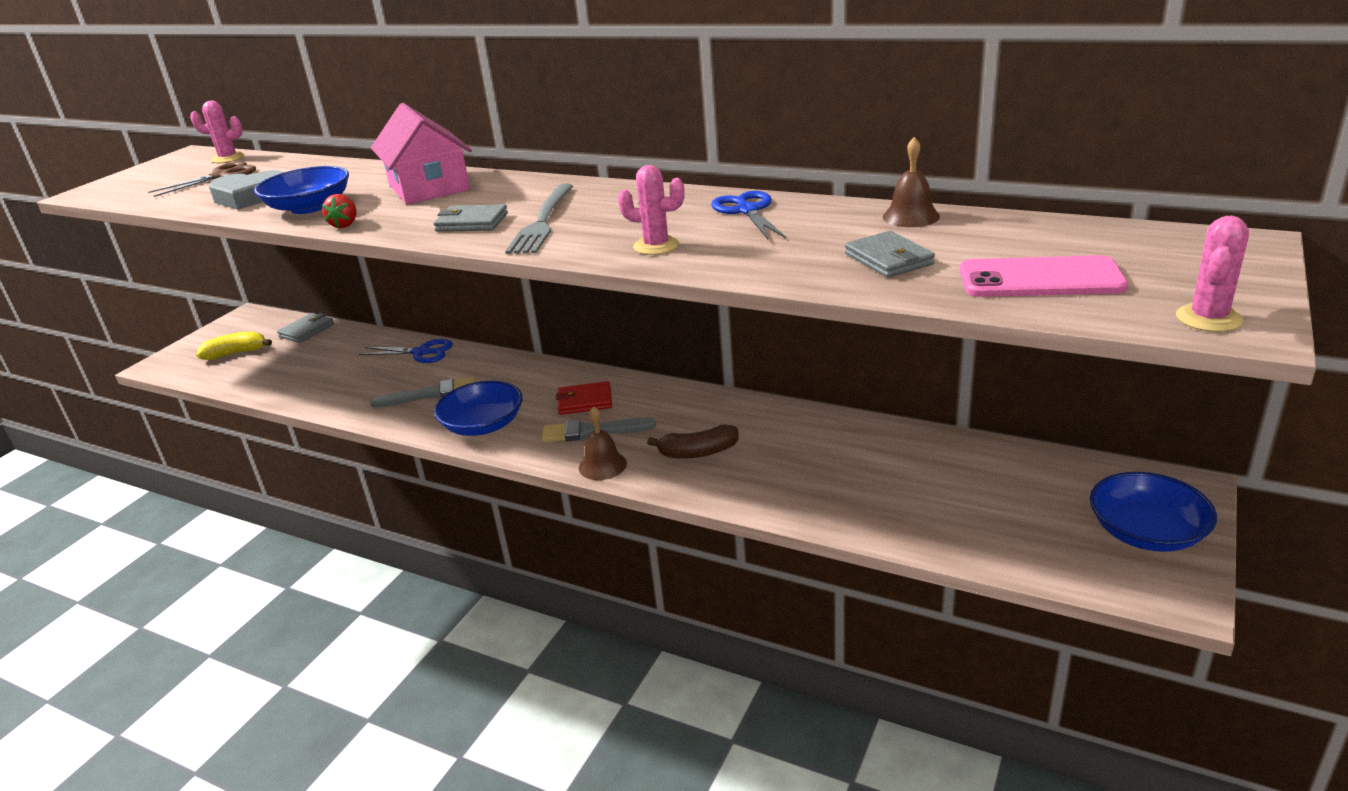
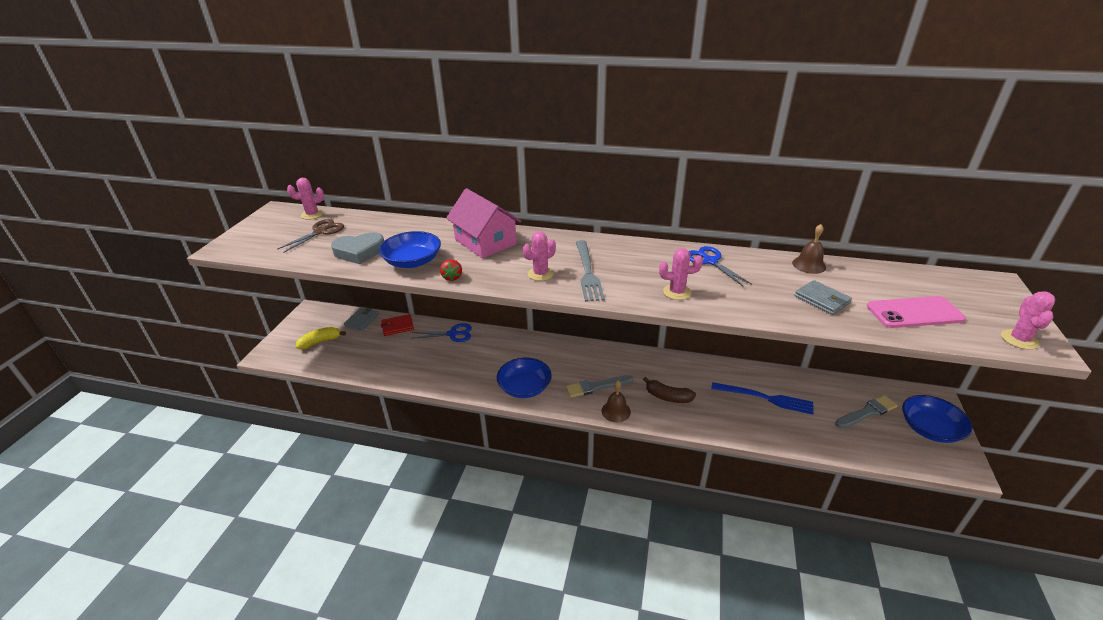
camera: 15 degrees left, 5 degrees up
(430, 394) = (477, 366): grey brush -> grey brush (867, 412)
(472, 222) = (540, 274): grey wallet -> pink cactus
(585, 401) = (580, 364): red wallet -> red wallet (397, 326)
(698, 452) = (668, 397): brown banana -> brown banana turned 45 degrees clockwise
(863, 465) = (765, 398): none -> blue fork

